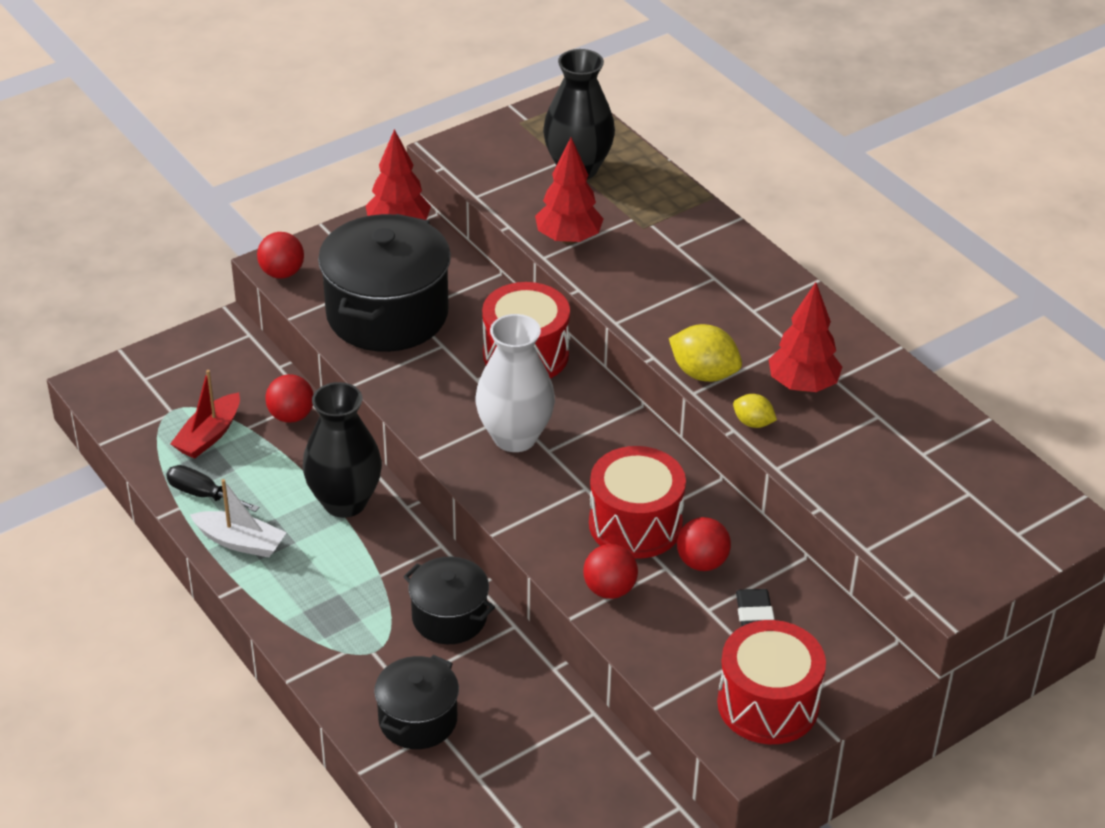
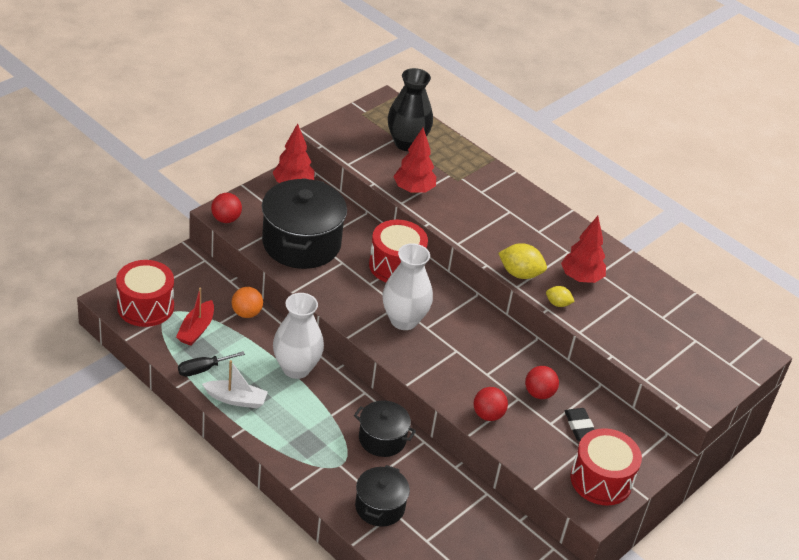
camera: 15 degrees left, 0 degrees up
(203, 494) = (203, 369): black screwdriver -> black screwdriver turned 45 degrees counterclockwise
(291, 416) = (246, 313): red ball -> orange ball
(344, 502) = (296, 368): black vase -> white vase
(635, 524) = (492, 372): red drum -> red drum (145, 306)

